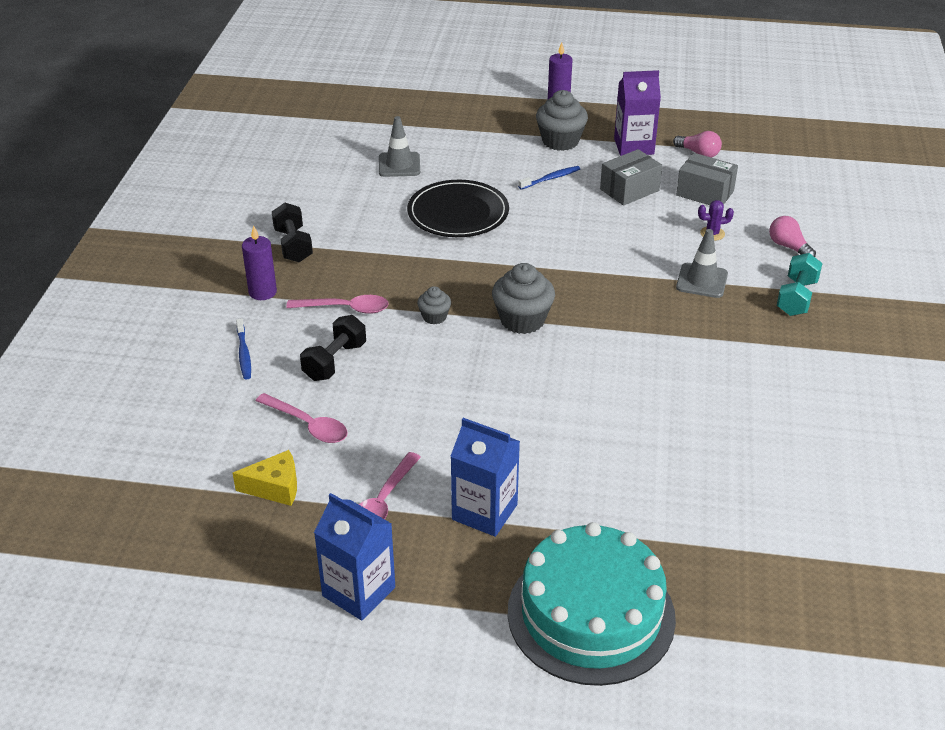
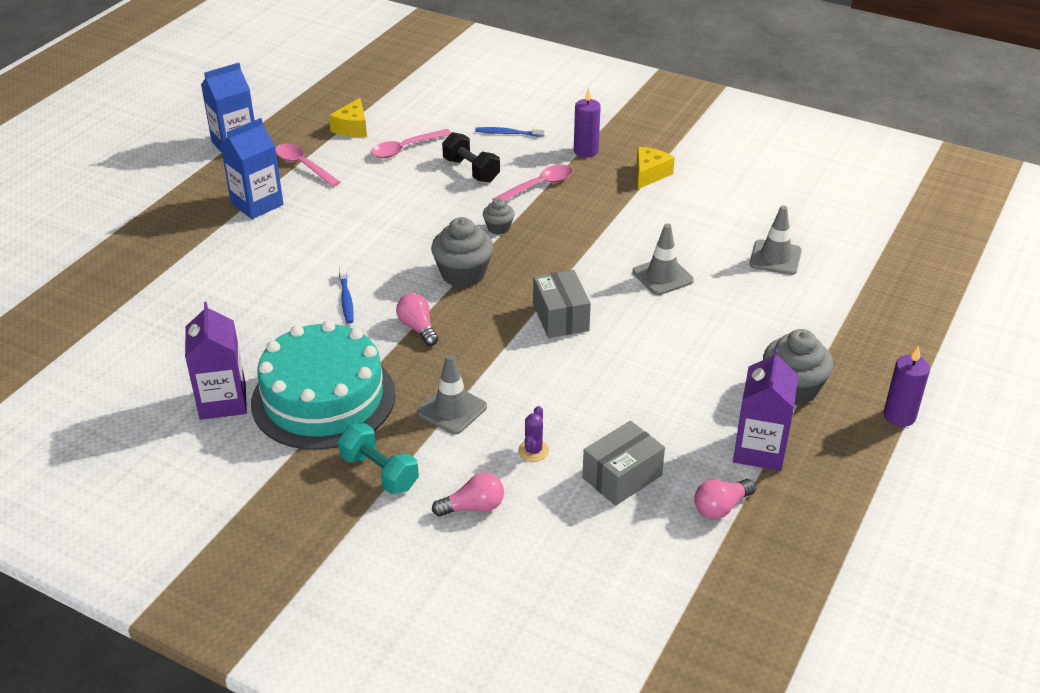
camera: 110 degrees right, 0 degrees up
(293, 245) = (650, 174): black dumbbell -> yellow cheese
(345, 308) = (538, 186): pink spoon -> pink spoon turned 150 degrees counterclockwise
(458, 213) = (662, 276): black plate -> grey traffic cone
(550, 178) = (706, 357): blue toothbrush -> blue toothbrush (346, 299)
(591, 614) = (131, 225): turquoise cake -> turquoise cake (323, 398)
(617, 326) = (418, 328): none -> pink light bulb
(629, 190) = (656, 413): grey box -> grey box (560, 317)
(798, 411) = (223, 401): none -> purple carton

